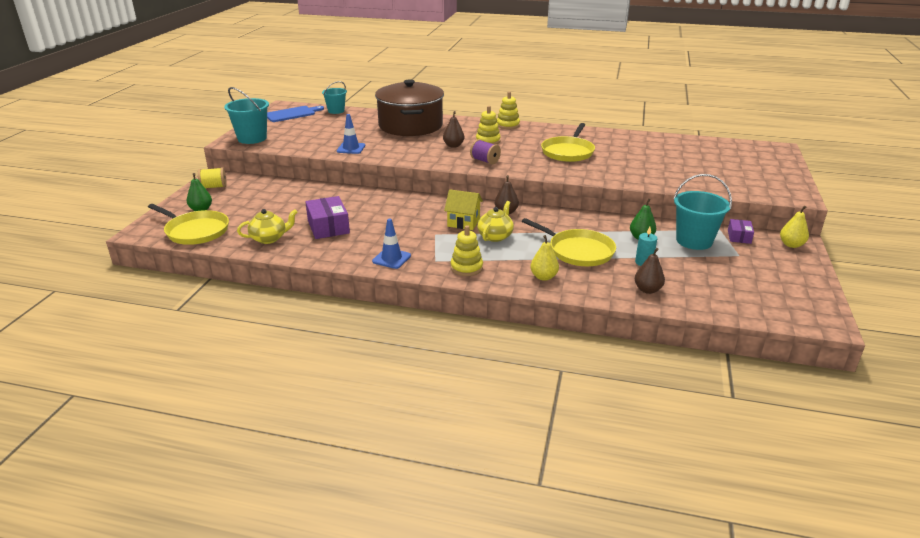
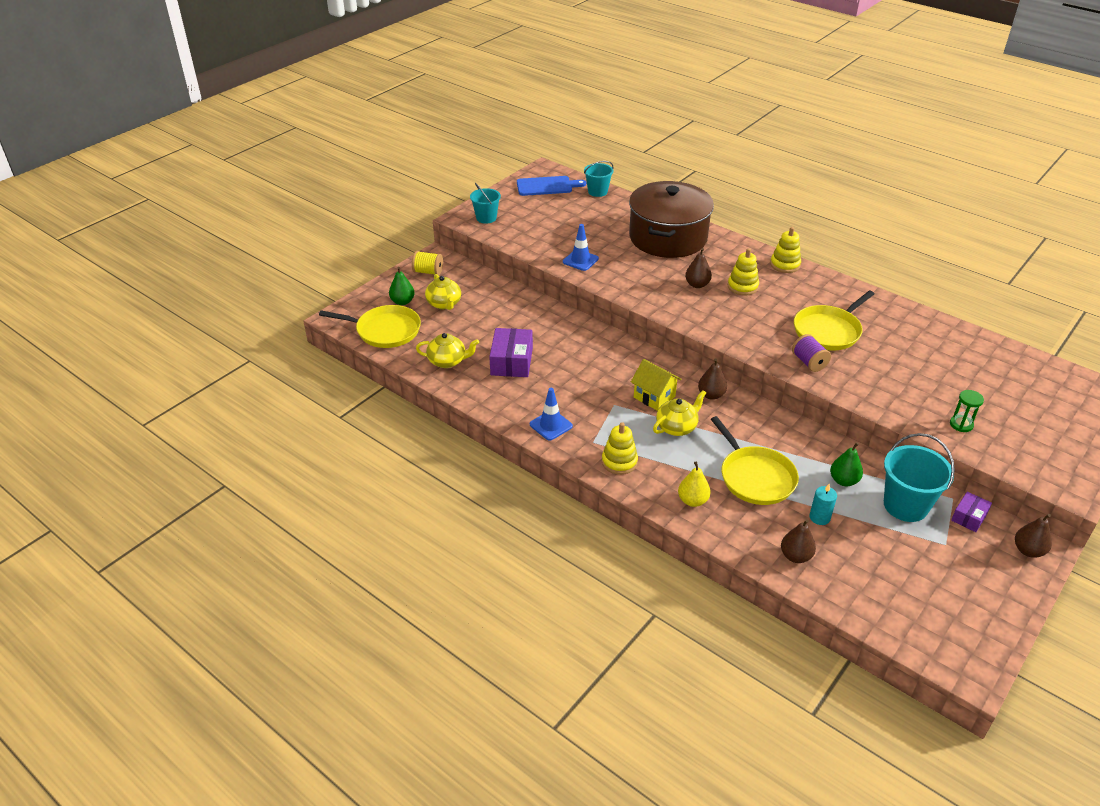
camera: 25 degrees right, 10 degrees up
(195, 231) = (385, 330): yellow pan -> yellow pan turned 45 degrees counterclockwise
(242, 203) = (444, 304): none -> yellow teapot
(252, 138) = (486, 218): turquoise bucket -> turquoise bucket, size x0.64
(485, 161) = (718, 320): purple spool -> purple spool (809, 362)
(698, 180) = (961, 424): none -> green hourglass
(791, 245) = (1028, 550): yellow pear -> brown pear

